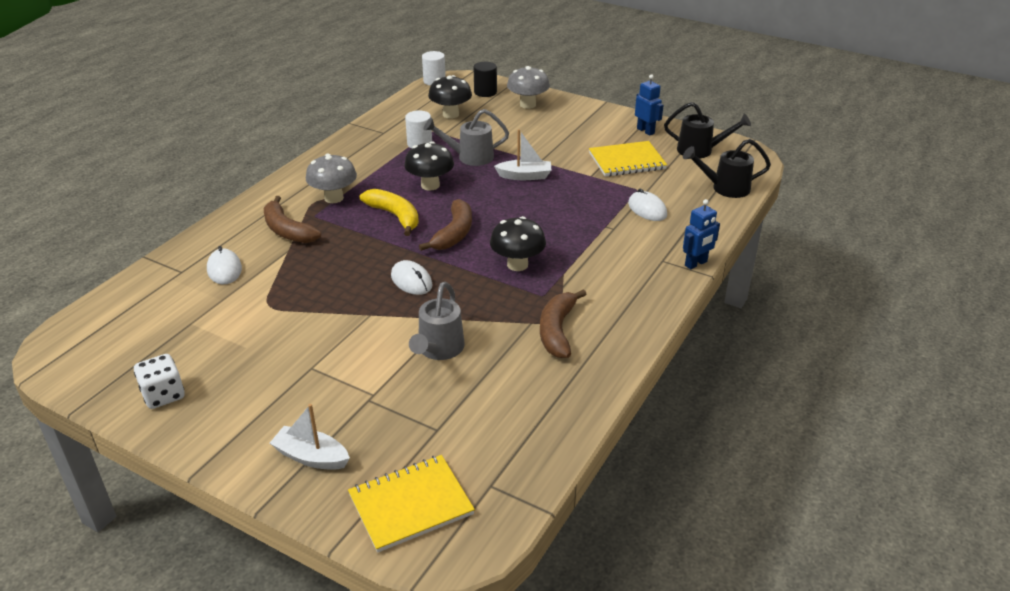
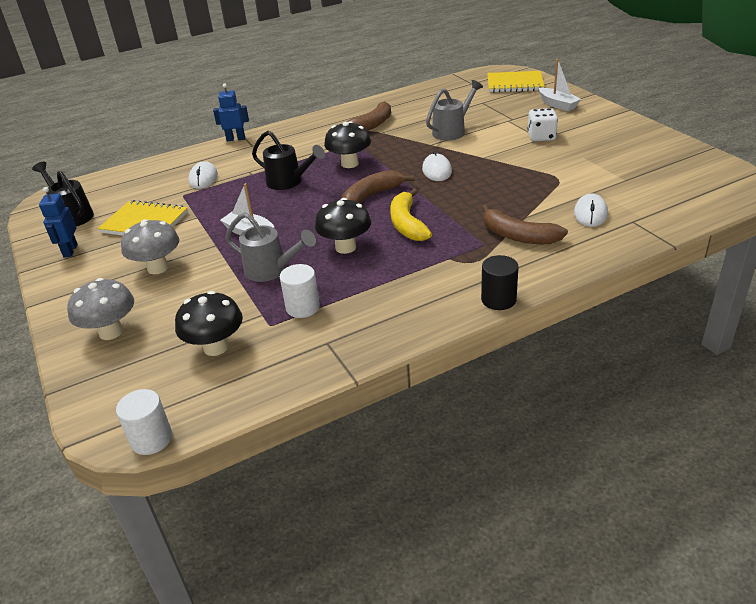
camera: 145 degrees left, 0 degrees up
(163, 395) = (647, 143): white dice -> white dice (541, 137)
(287, 230) = (518, 236): brown banana -> brown banana turned 135 degrees clockwise
(334, 198) = (452, 259): grey mushroom -> grey mushroom (158, 268)
(485, 92) = (122, 379): black cylinder -> black cylinder (498, 299)
(725, 188) = (122, 179): black watering can -> black watering can (289, 182)

